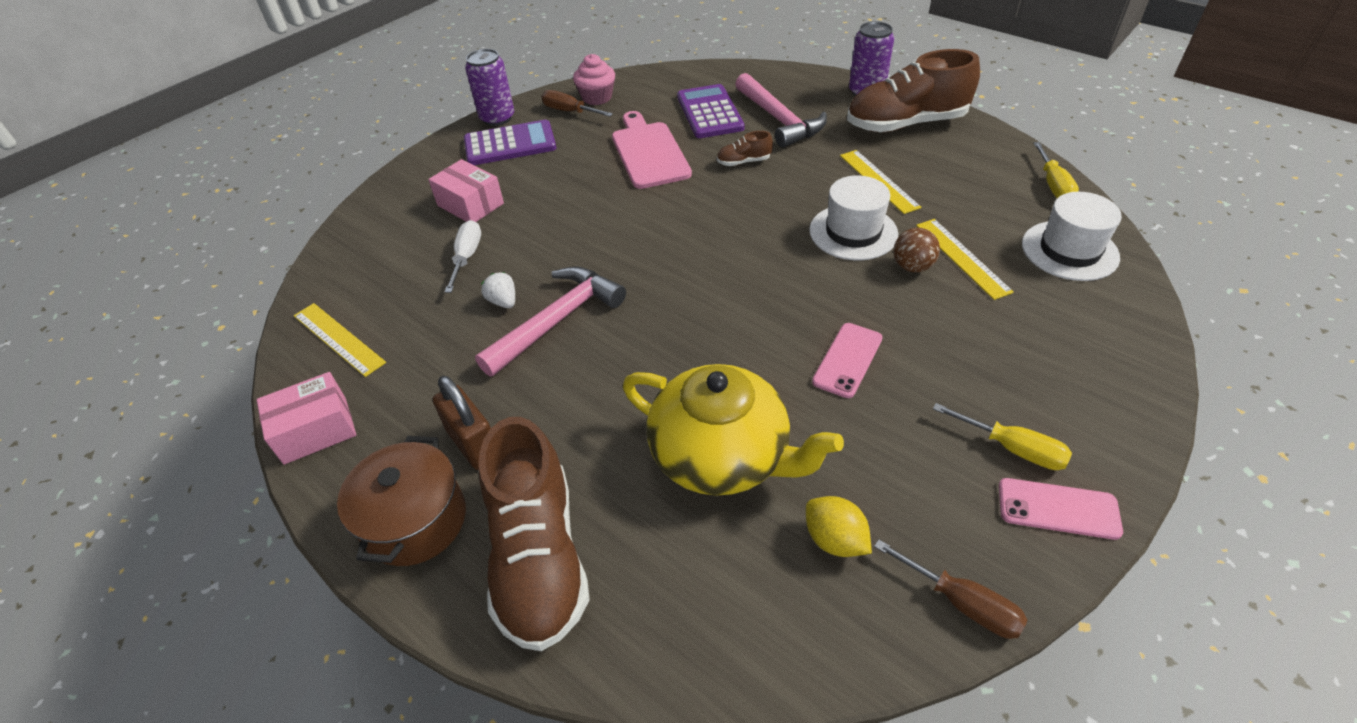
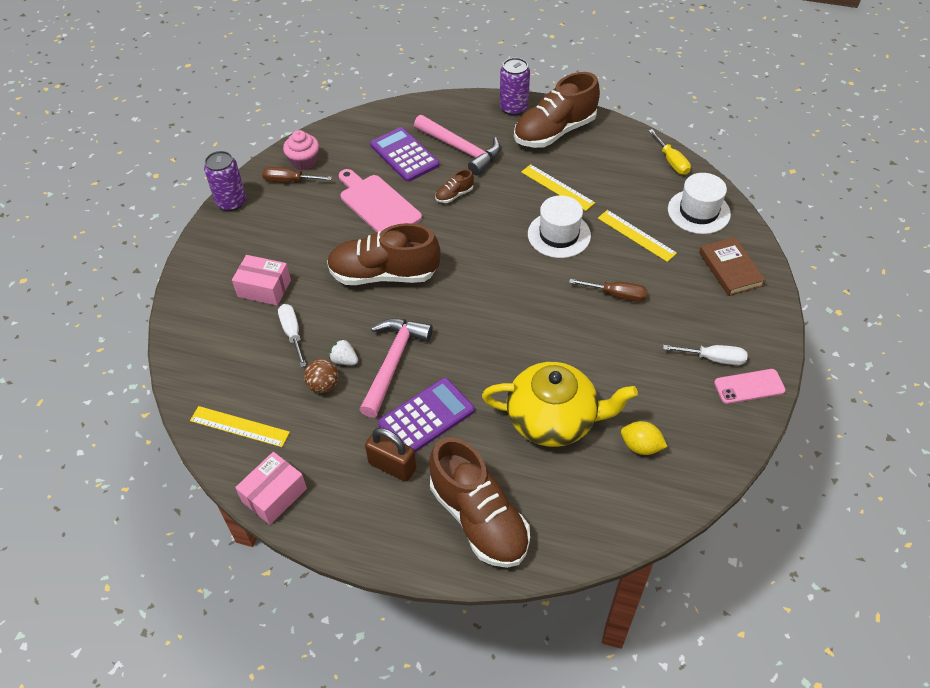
camera: 25 degrees left, 5 degrees up
(415, 521) = (387, 526): brown pot -> none
(510, 144) = (259, 225): purple calculator -> purple calculator (426, 417)
(609, 223) = (384, 274): none -> brown shoe
(848, 360) = (598, 331): pink phone -> none
(912, 267) = (608, 251): brown ball -> brown ball (323, 385)
(961, 603) = (720, 456): brown screwdriver -> brown screwdriver (616, 295)
(1012, 448) = (713, 358): yellow screwdriver -> white screwdriver
(1091, 333) = (730, 269): none -> brown book

